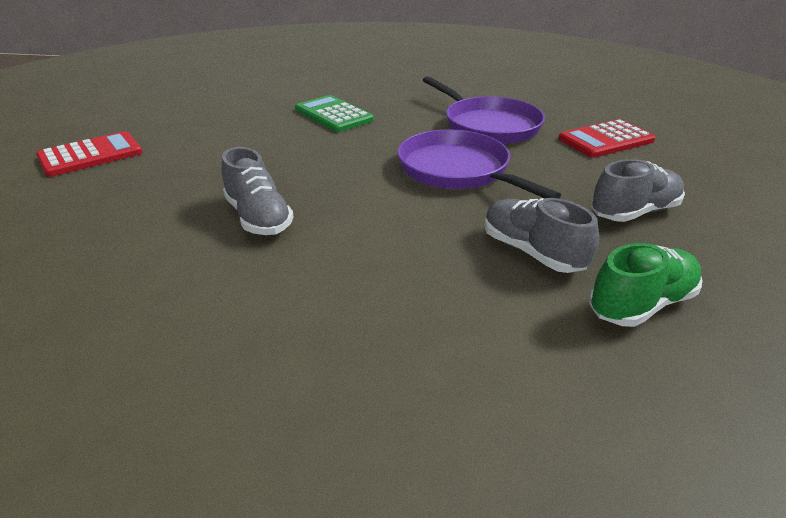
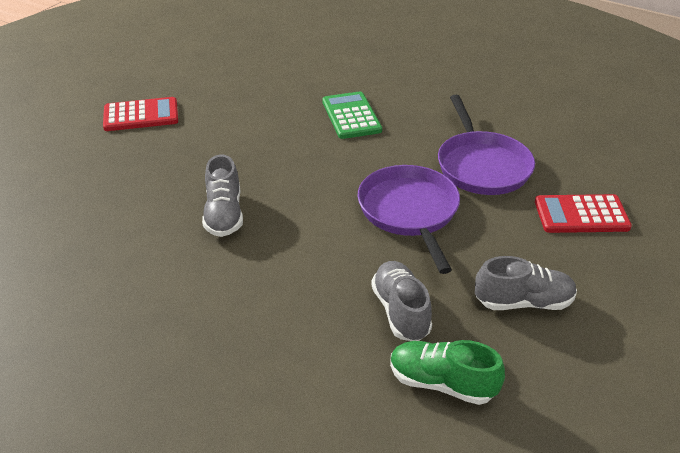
camera: 25 degrees right, 5 degrees up
(641, 304) = (442, 383): green shoe -> green shoe turned 150 degrees counterclockwise

